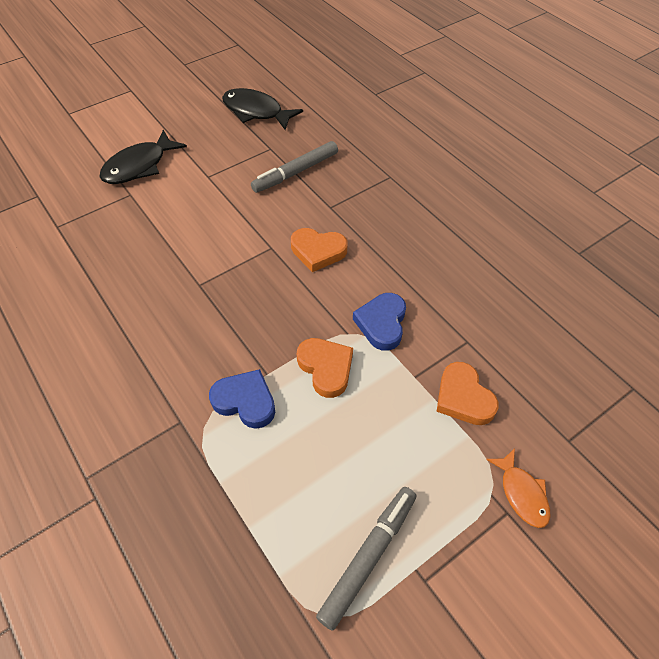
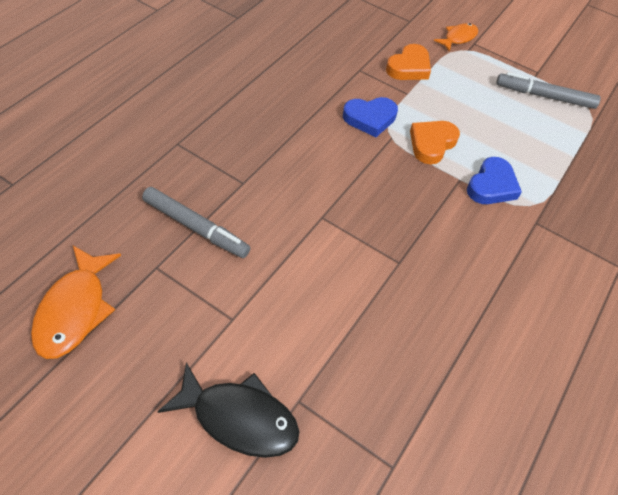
camera: 115 degrees left, 0 degrees up
(245, 401) = (491, 185): blue heart -> blue heart turned 150 degrees counterclockwise
(256, 111) = (75, 310): black fish -> orange fish
(318, 251) = (310, 178): orange heart -> none

